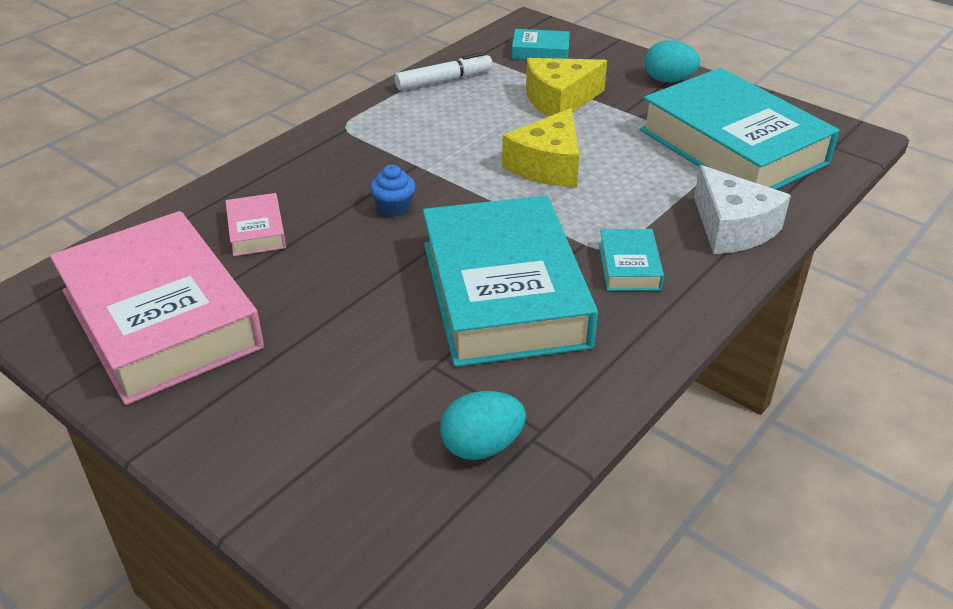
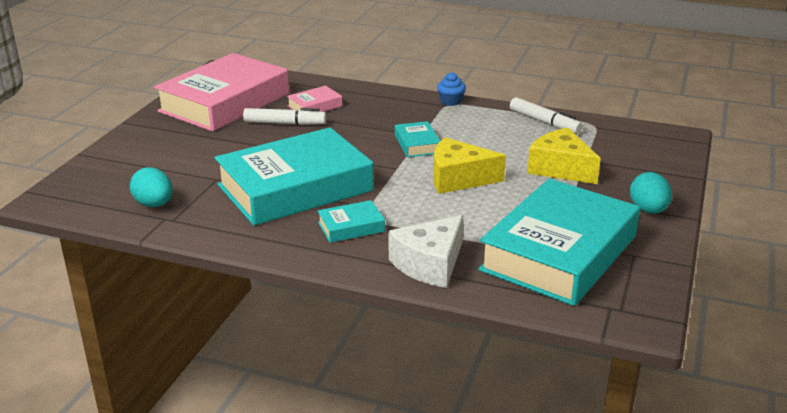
camera: 70 degrees right, 10 degrees down
(293, 269) = (284, 123): none -> white marker
(394, 207) = (366, 137): blue cupcake -> blue cupcake (450, 101)
(540, 51) = (634, 148): turquoise book -> turquoise book (417, 144)

